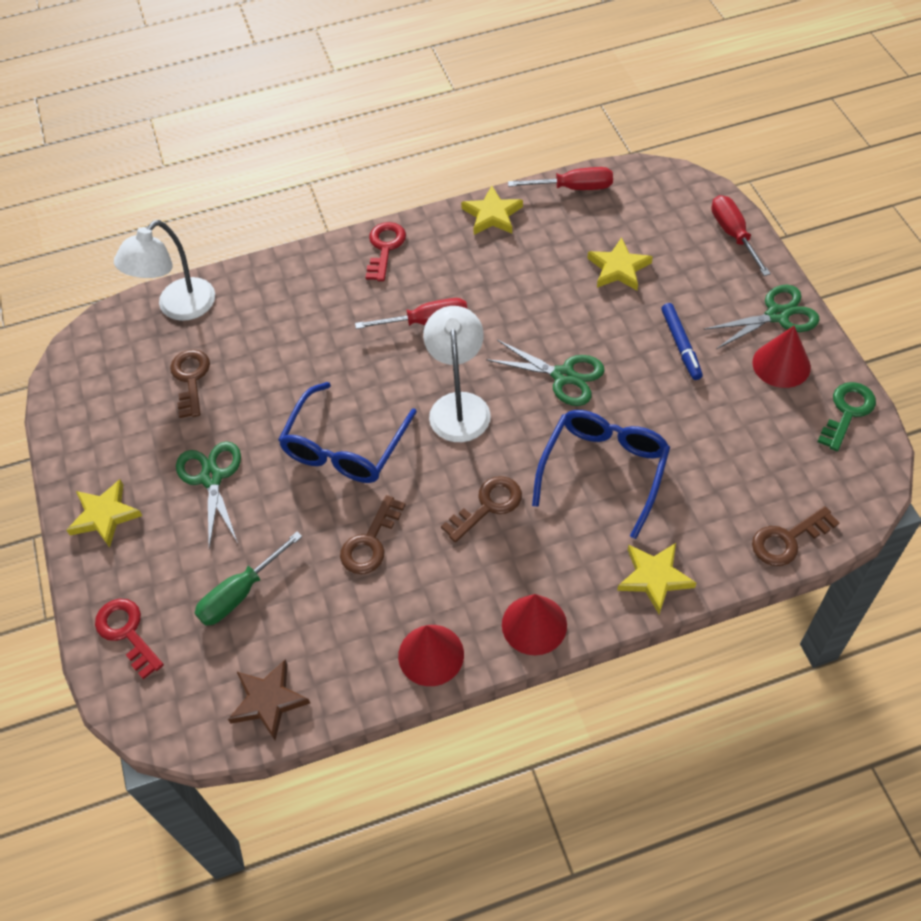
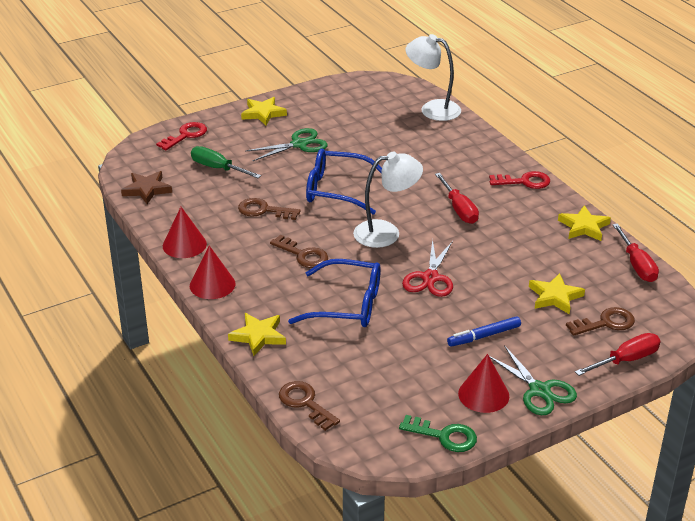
camera: 75 degrees right, 20 degrees down
(190, 379) = (374, 123): brown key -> brown key (606, 323)
(563, 376) = (430, 278): green scissors -> red scissors

